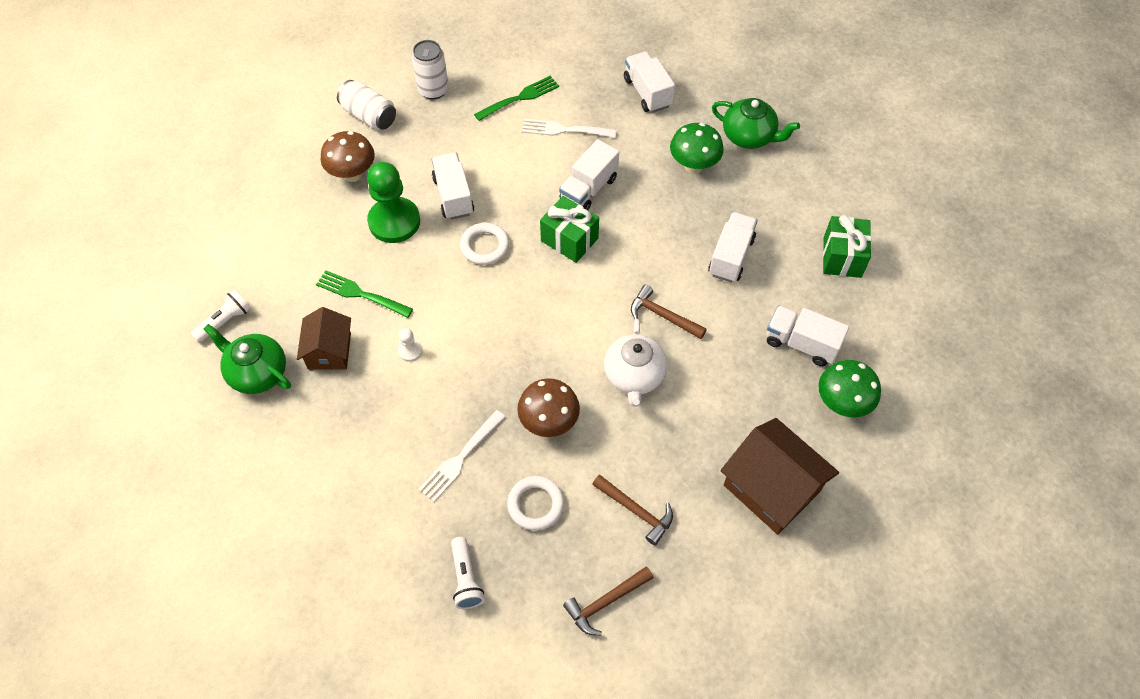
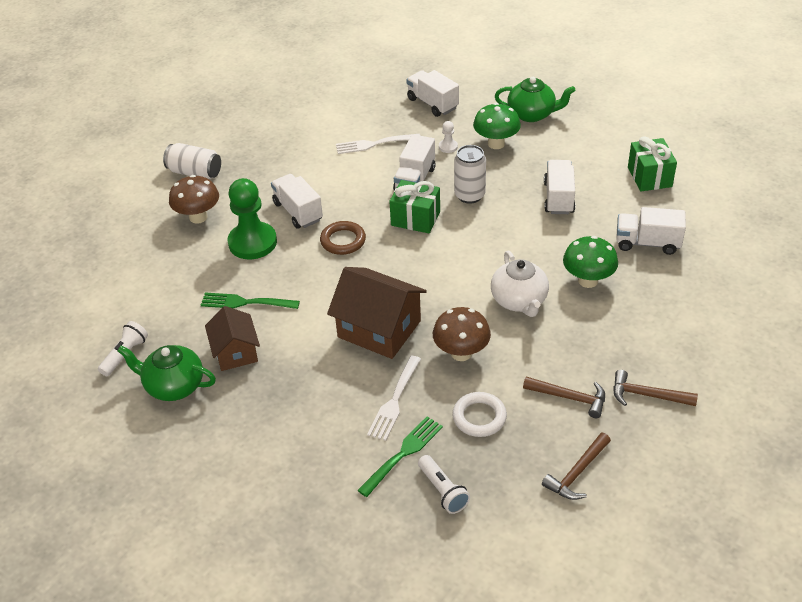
camera: 15 degrees left, 15 degrees down
(410, 351) = (311, 333): white pawn -> white pawn (448, 147)
(433, 90) = (245, 142): white can -> white can (469, 195)
(485, 246) = (343, 241): white ring -> brown ring
(520, 98) = (324, 131): green fork -> green fork (403, 454)
(663, 315) = (522, 252): brown hammer -> brown hammer (647, 395)
(771, 488) = (676, 350): brown house -> brown house (379, 329)
(842, 403) = (702, 275): green mushroom -> green mushroom (588, 280)

